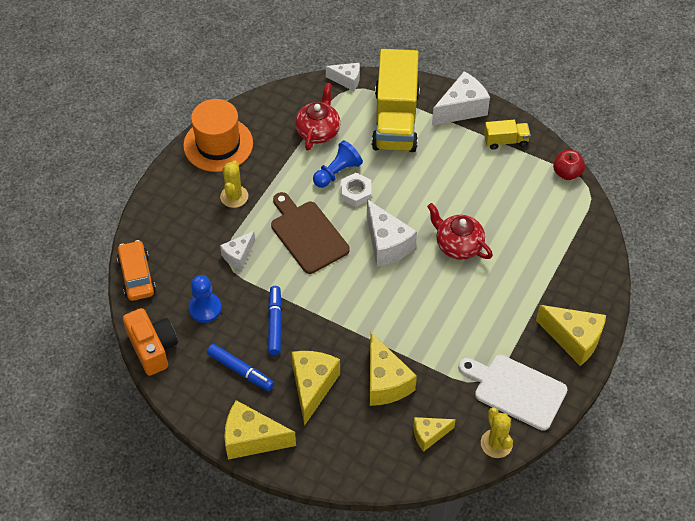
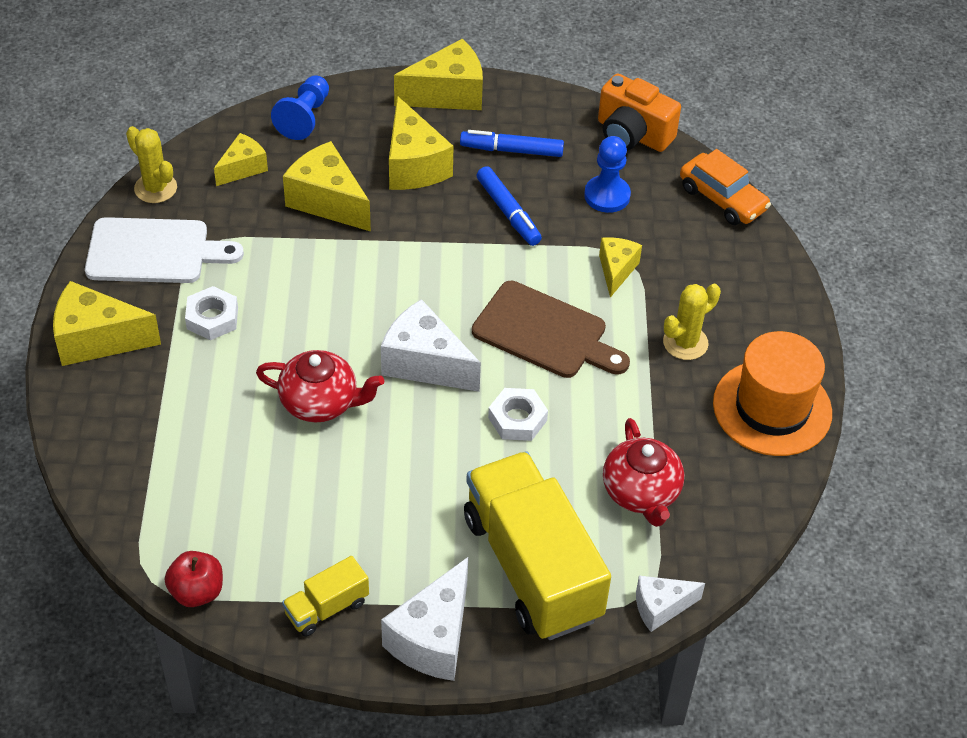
camera: 150 degrees right, 5 degrees down
(234, 196) = (685, 343): yellow cactus -> yellow cactus turned 75 degrees clockwise
(238, 255) = (616, 270): white cheese -> yellow cheese
(337, 172) = (565, 438): blue pawn -> blue pawn (304, 118)
(497, 325) = (212, 318): none -> white nut

